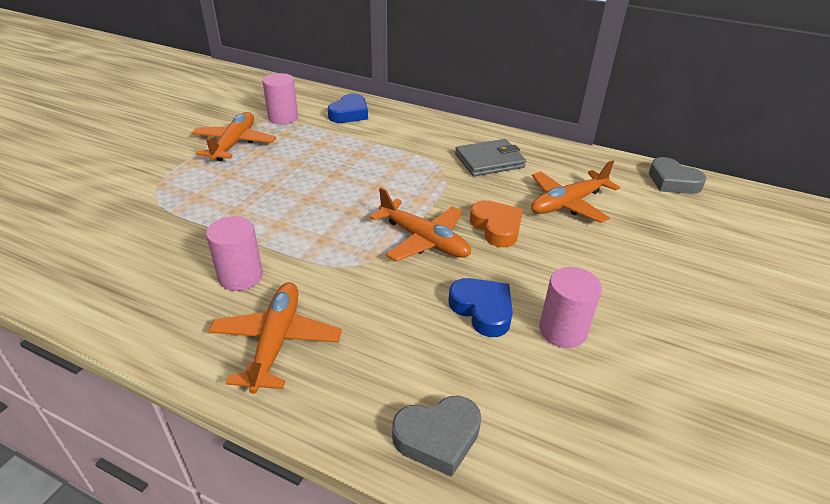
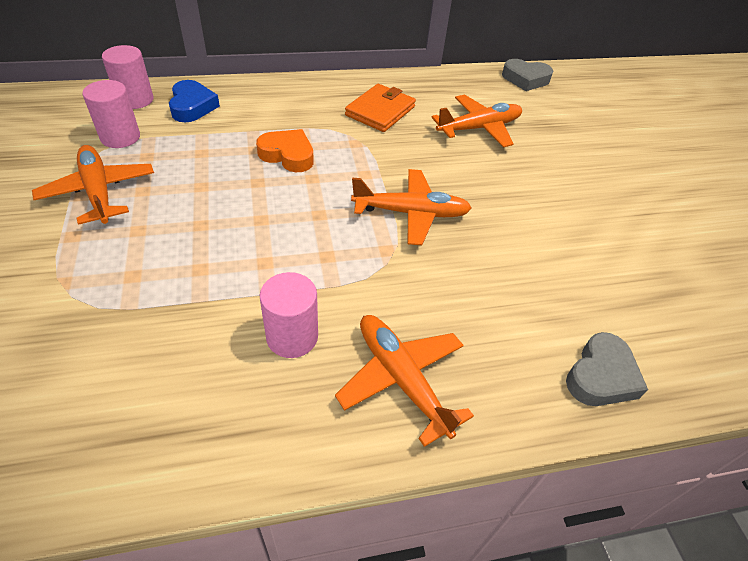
camera: 40 degrees left, 10 degrees up
(482, 310) = (519, 253): blue heart -> none
(489, 161) = (380, 111): grey wallet -> orange wallet
(496, 227) = (452, 174): orange heart -> orange heart (288, 155)
(562, 330) = (584, 240): pink cylinder -> pink cylinder (135, 100)
(568, 203) = (479, 128): orange plane -> orange plane turned 135 degrees counterclockwise

